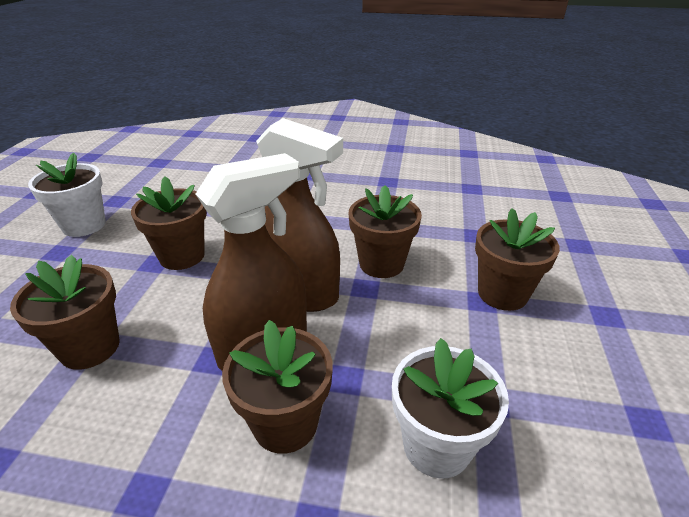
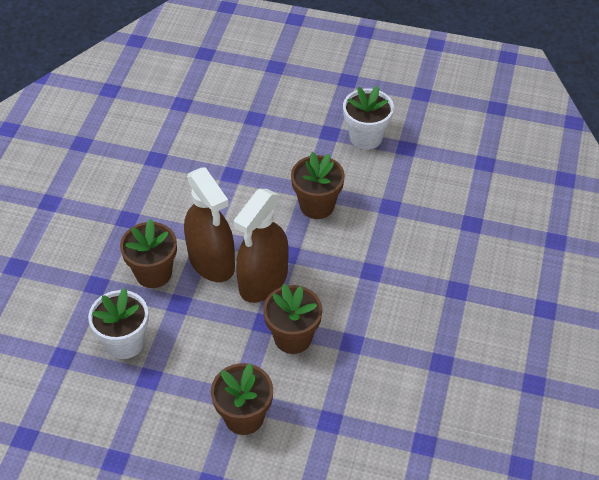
camera: 95 degrees right, 15 degrees up
(90, 347) = (226, 176): brown flower pot -> none

